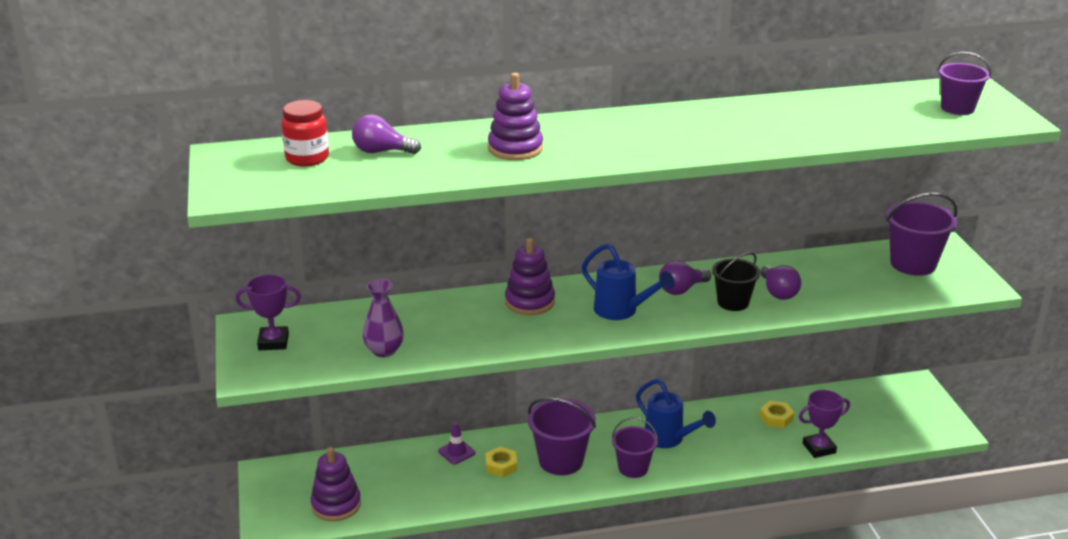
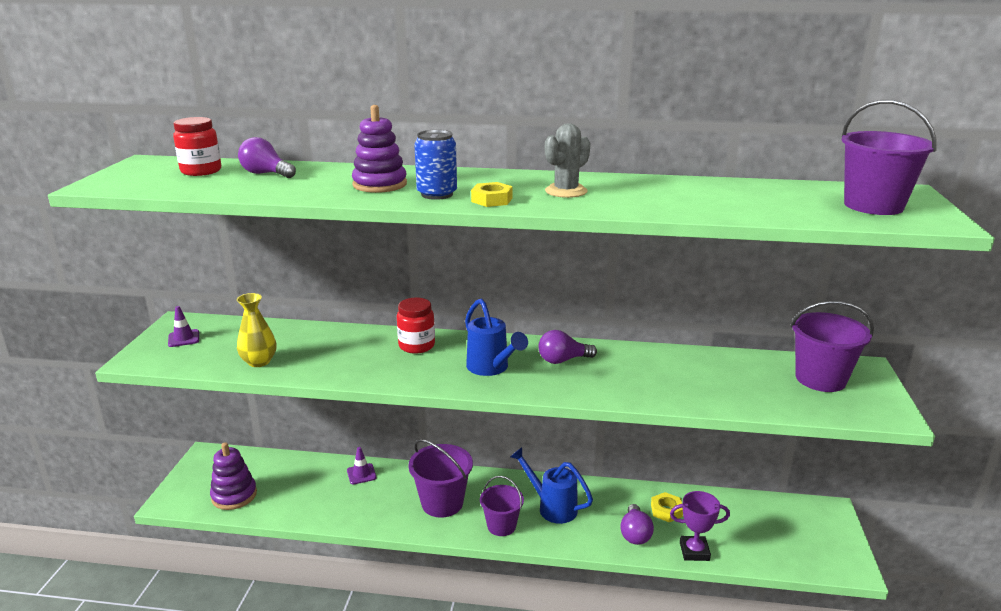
camera: 20 degrees right, 5 degrees down
(273, 342) = (183, 338): purple trophy -> purple traffic cone
(384, 350) = (259, 362): purple vase -> yellow vase
(501, 465) = (389, 495): yellow nut -> yellow nut (492, 200)
(530, 302) = (416, 346): purple stacking toy -> red jar
(584, 153) = (437, 194): none -> blue can
(669, 439) = (551, 507): blue watering can -> blue watering can turned 150 degrees clockwise
(696, 130) = (566, 191): none -> grey cactus
(733, 302) = (604, 380): black bucket -> none
(778, 292) = (657, 380): purple light bulb -> purple light bulb (635, 534)
(957, 108) = (873, 206): purple bucket -> purple bucket, size x1.50

